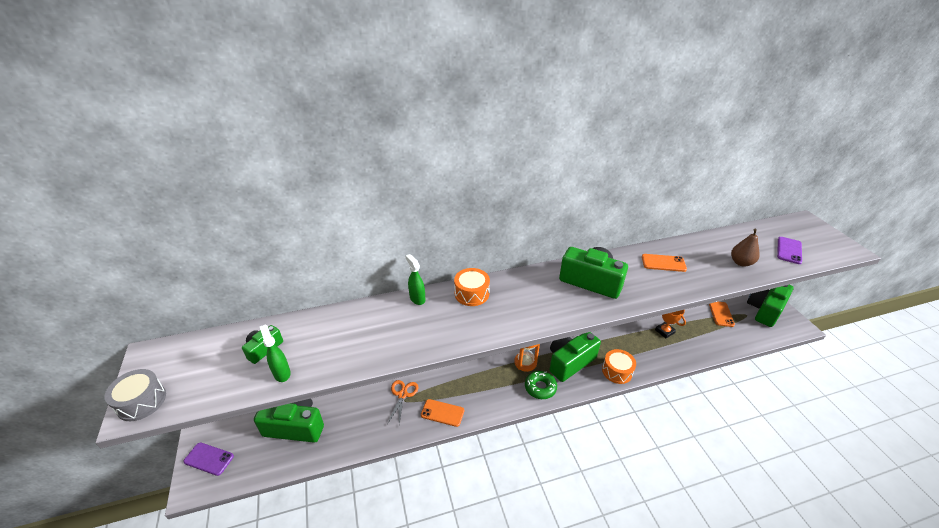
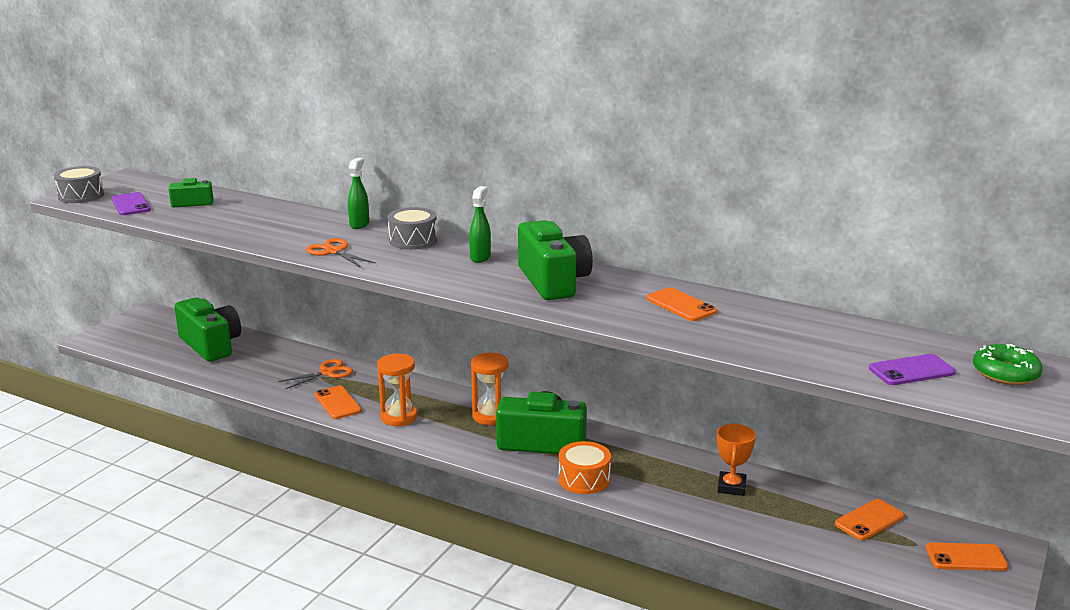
camera: 45 degrees right, 15 degrees down
(209, 459) = (127, 330): purple phone -> purple phone (131, 204)
(282, 373) = (178, 219): green spray bottle -> green spray bottle (480, 257)
(447, 333) = (334, 251): none -> orange scissors
(471, 293) = (413, 240): orange drum -> grey drum
(487, 397) = (398, 417): none -> orange hourglass
(540, 387) = (467, 441): green donut -> green donut (1005, 373)
(741, 262) = (794, 347): brown pear -> none
(764, 310) = (966, 557): green camera -> orange phone

